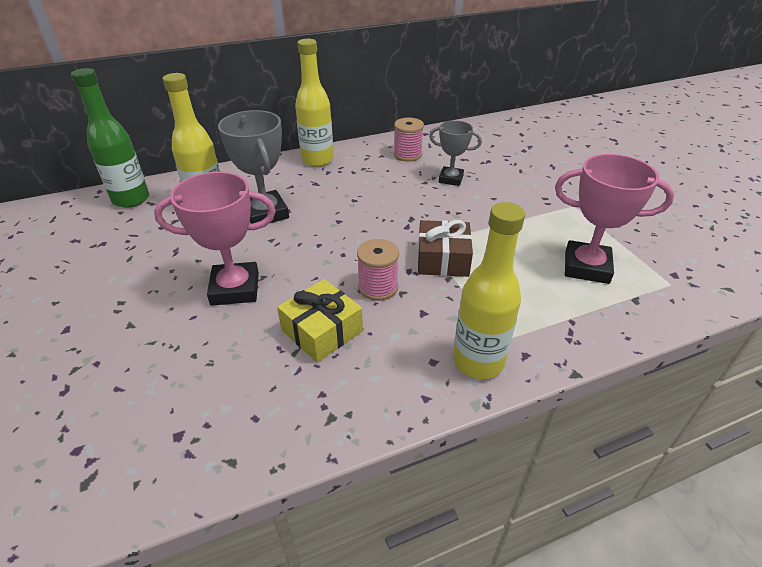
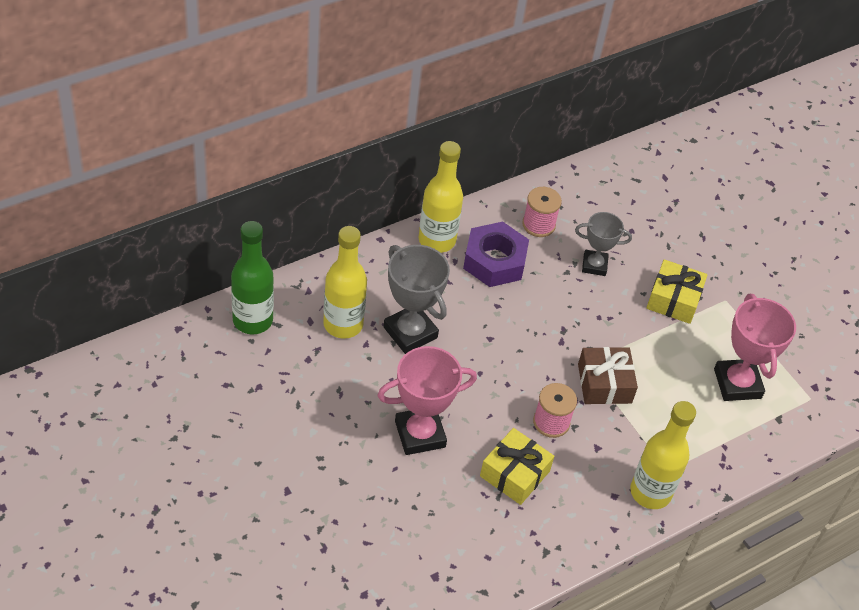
camera: 15 degrees left, 10 degrees up
(362, 173) = (494, 261): none -> purple nut
(522, 203) = (673, 299): none -> yellow gift
(586, 267) = (737, 383): pink trophy -> pink trophy turned 75 degrees clockwise

